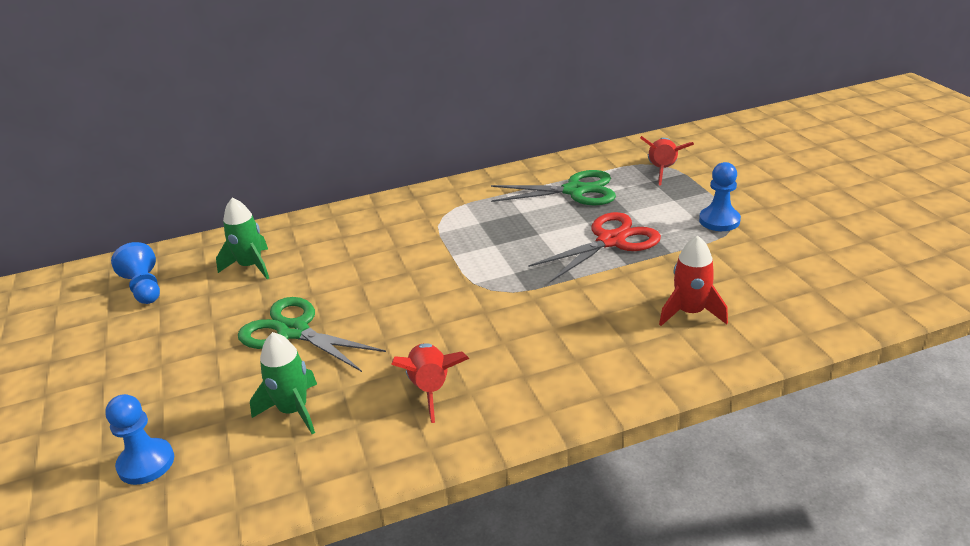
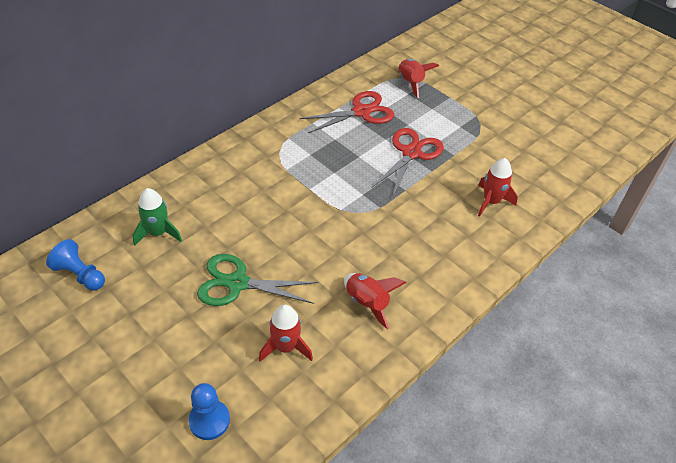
camera: 30 degrees left, 15 degrees up
(293, 410) = (285, 347): green rocket -> red rocket
(575, 191) = (361, 112): green scissors -> red scissors
(719, 221) = (470, 122): blue pawn -> none

